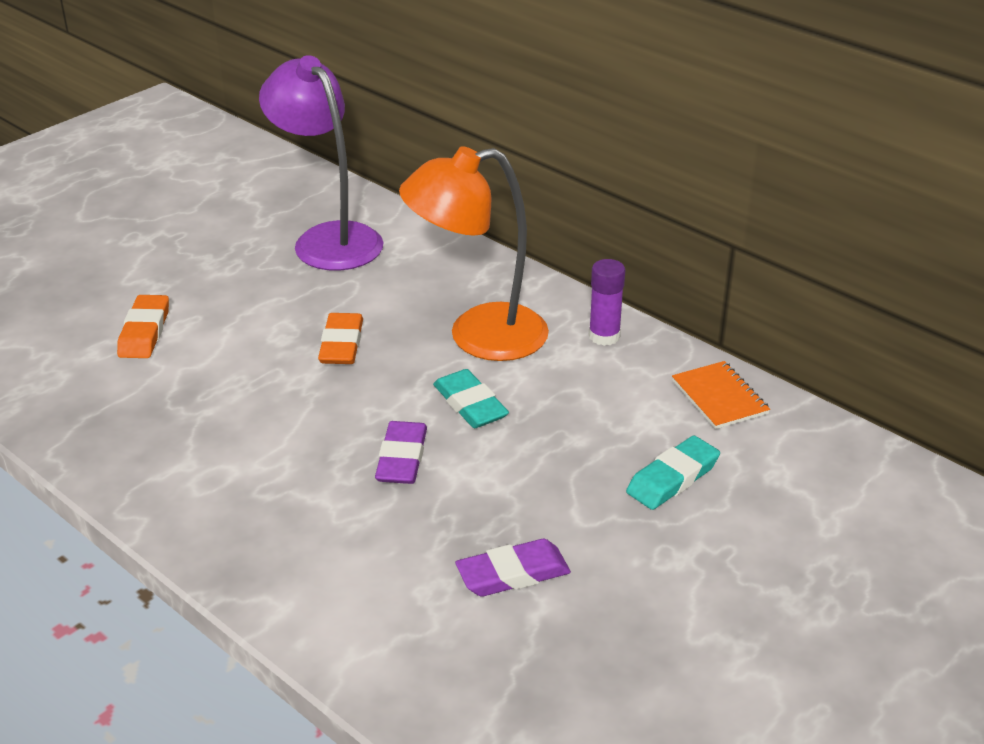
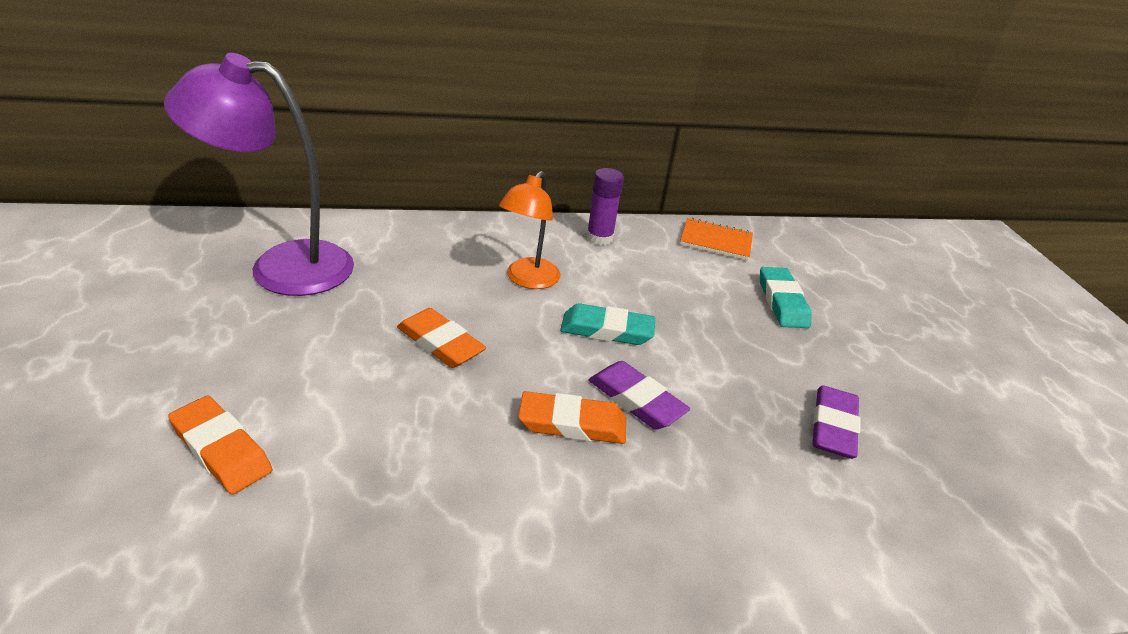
camera: 55 degrees left, 0 degrees up
(335, 442) = (572, 423): none -> orange eraser
(478, 336) = (528, 280): orange lamp -> orange lamp, size x0.59

